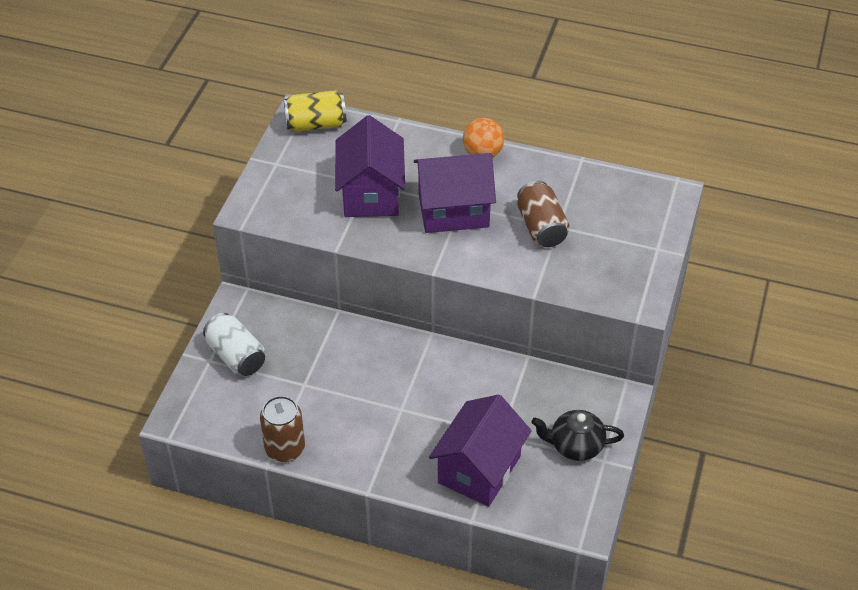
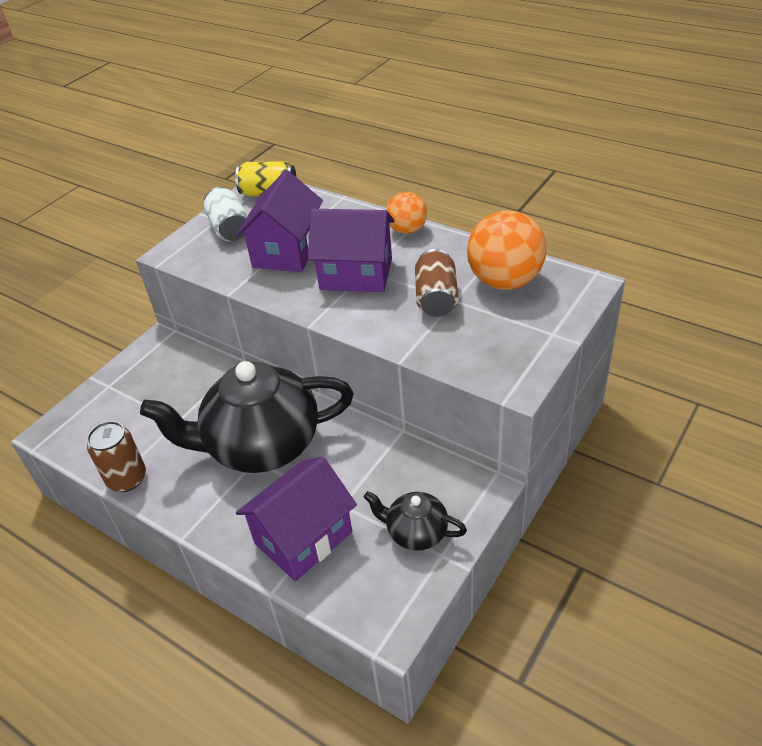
camera: 20 degrees right, 5 degrees down
(236, 356) = (132, 386): white can -> white can (230, 228)
(401, 393) = (261, 445): none -> black teapot
(597, 200) = (504, 281): none -> orange ball

